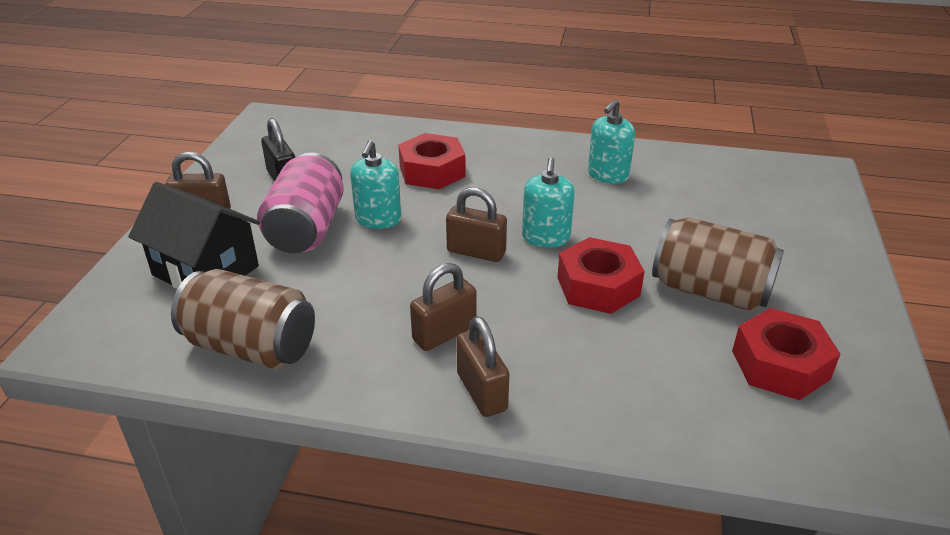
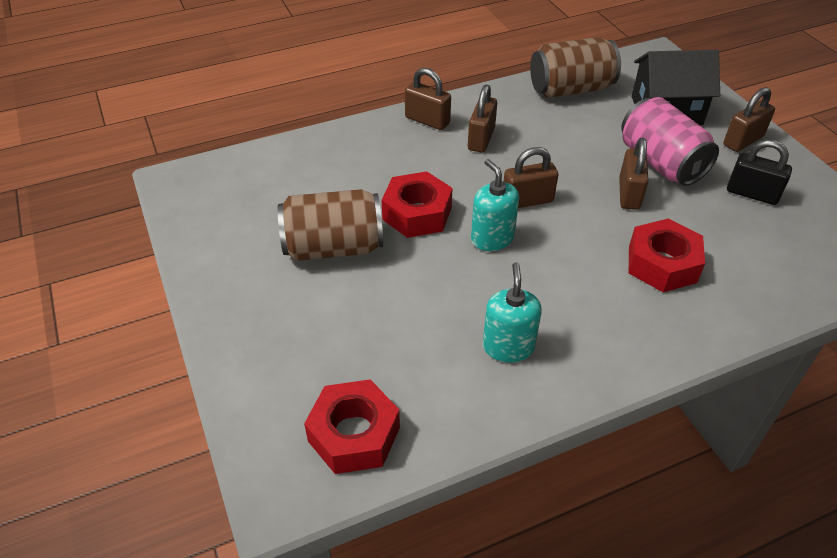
camera: 145 degrees right, 10 degrees up
(378, 219) = (629, 194): turquoise soap dispenser -> brown padlock
(780, 365) = (261, 210): red nut -> red nut (354, 434)

